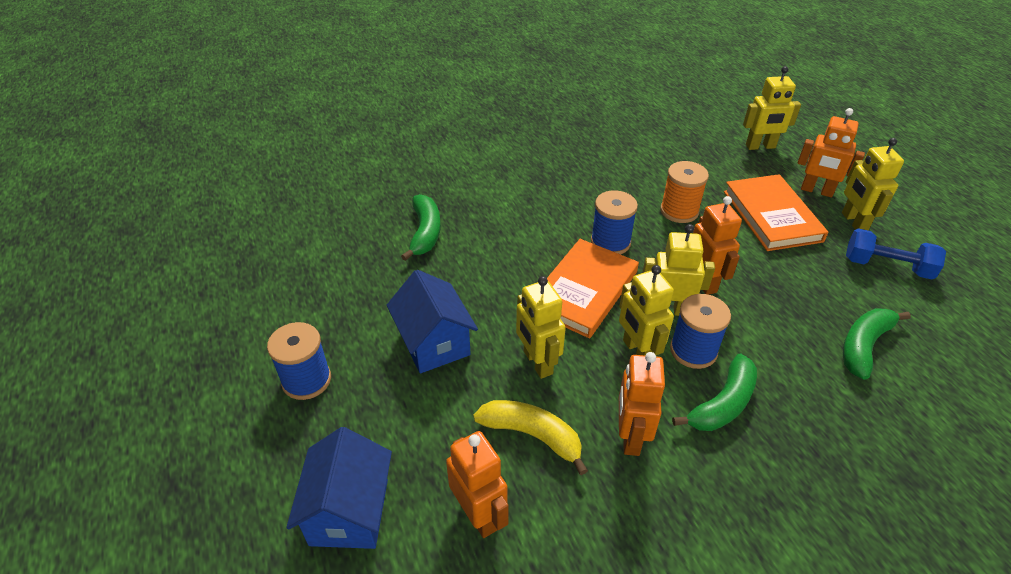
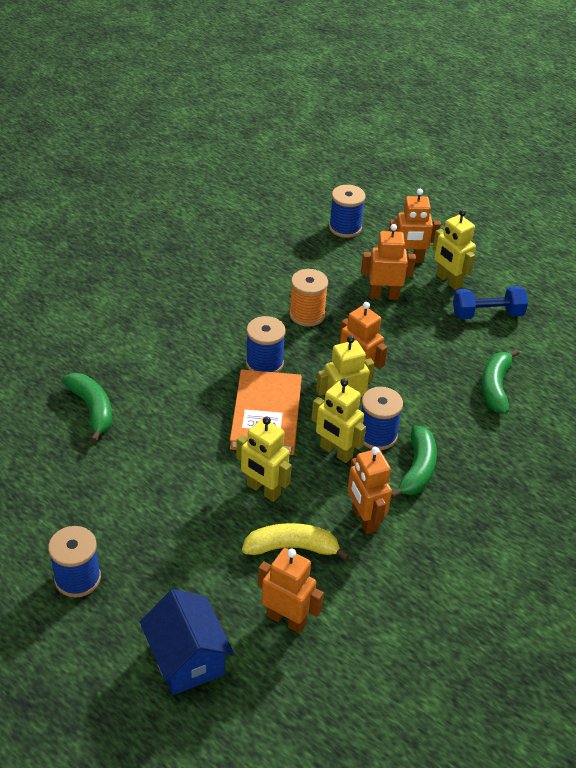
camera: 30 degrees left, 0 degrees up
(434, 343) = (168, 506): blue house -> none
(760, 146) = (345, 228): yellow robot -> blue spool
(771, 216) = (384, 295): orange book -> orange robot

